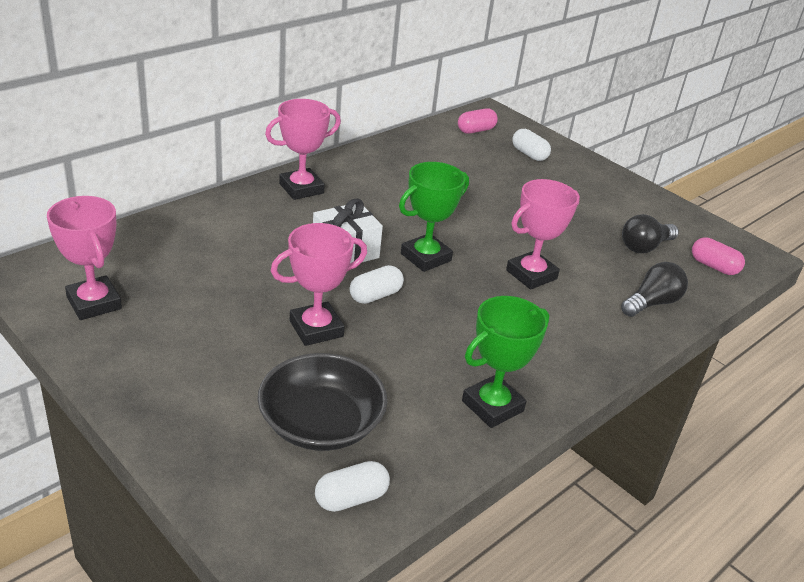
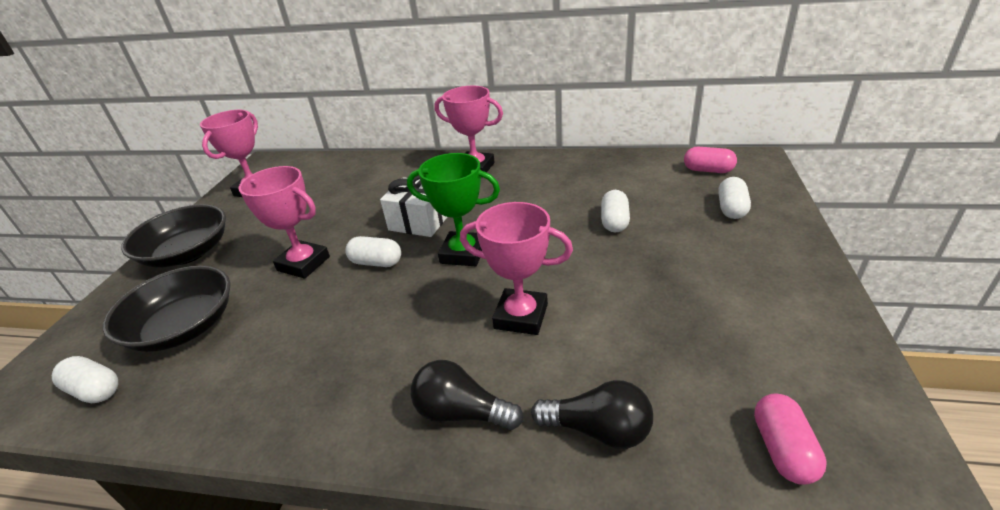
camera: 60 degrees right, 0 degrees up
(170, 387) = (188, 253): none -> black bowl
(481, 190) = (614, 222): none -> white capsule
(492, 406) = (273, 404): green trophy -> none
(645, 247) = (711, 363): black light bulb -> black light bulb (462, 413)

